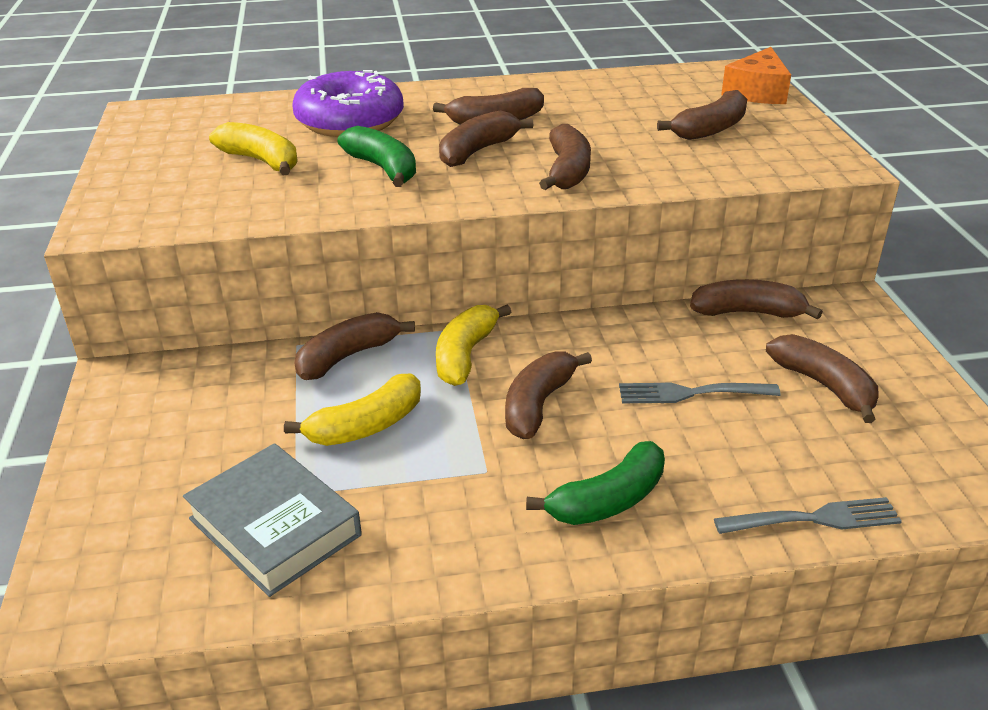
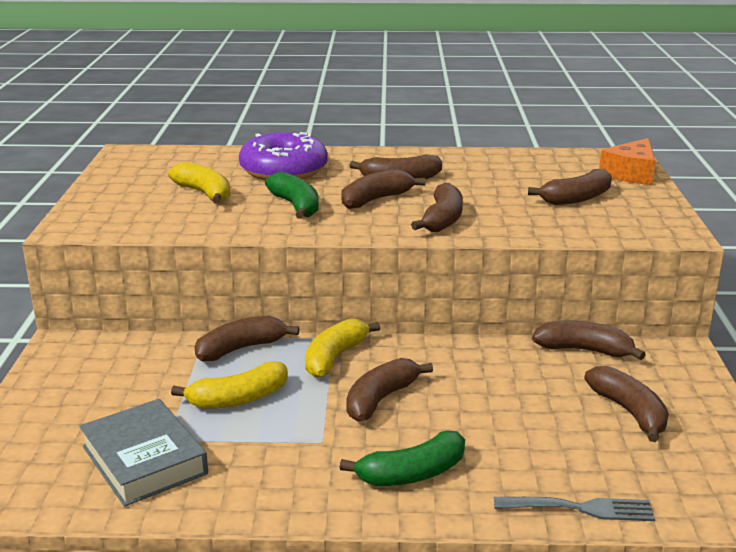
camera: 10 degrees right, 10 degrees down
(691, 393) = (511, 405): grey fork -> none

